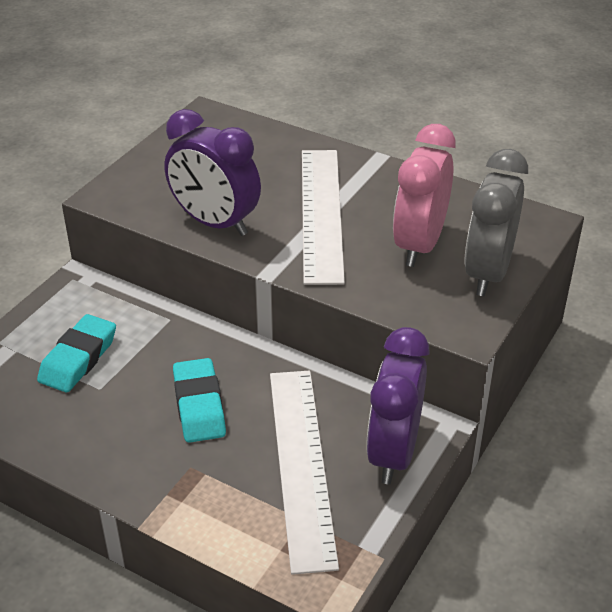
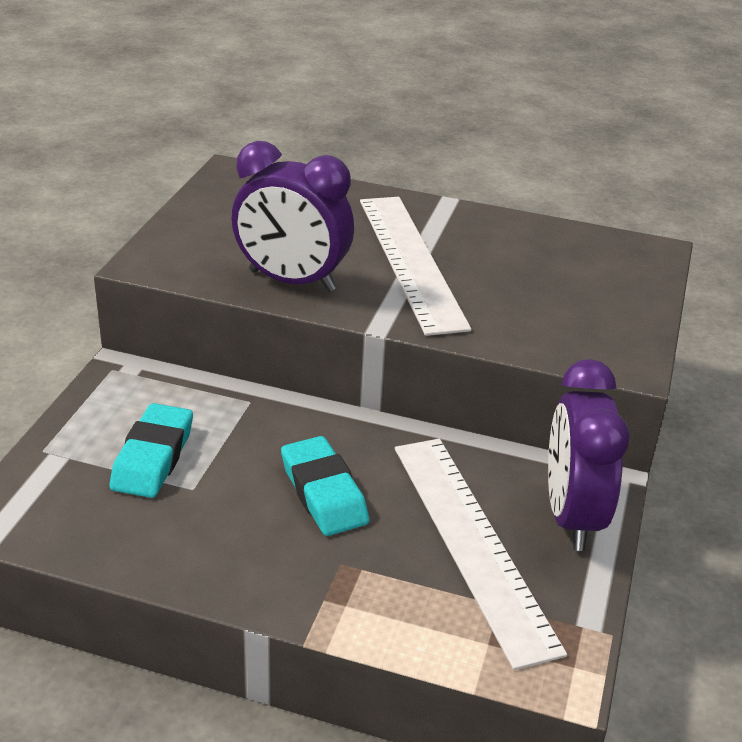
camera: 15 degrees left, 5 degrees down
(419, 245) = (534, 284): pink clock -> none
(487, 273) = (622, 305): grey clock -> none

